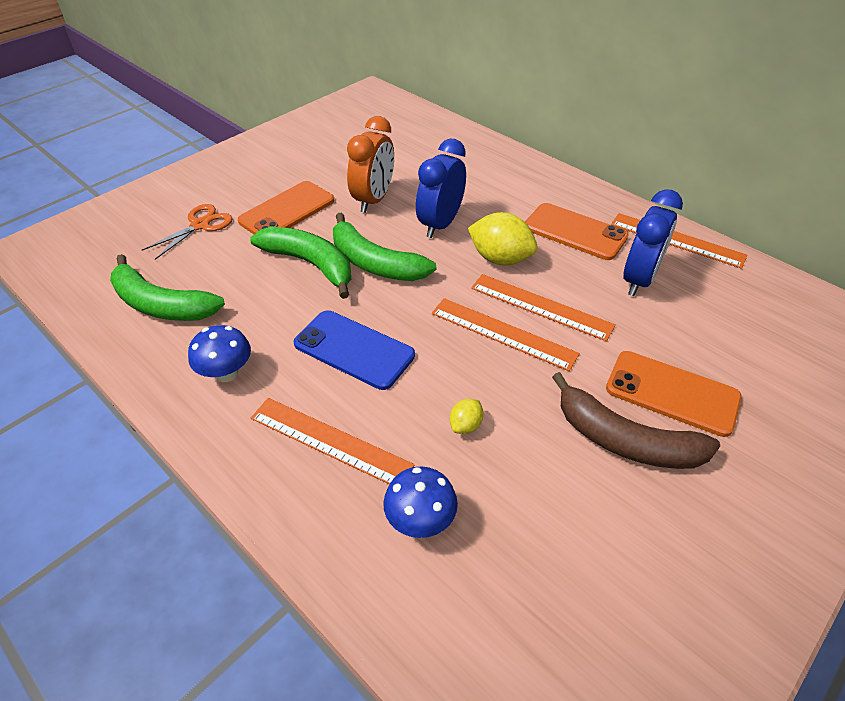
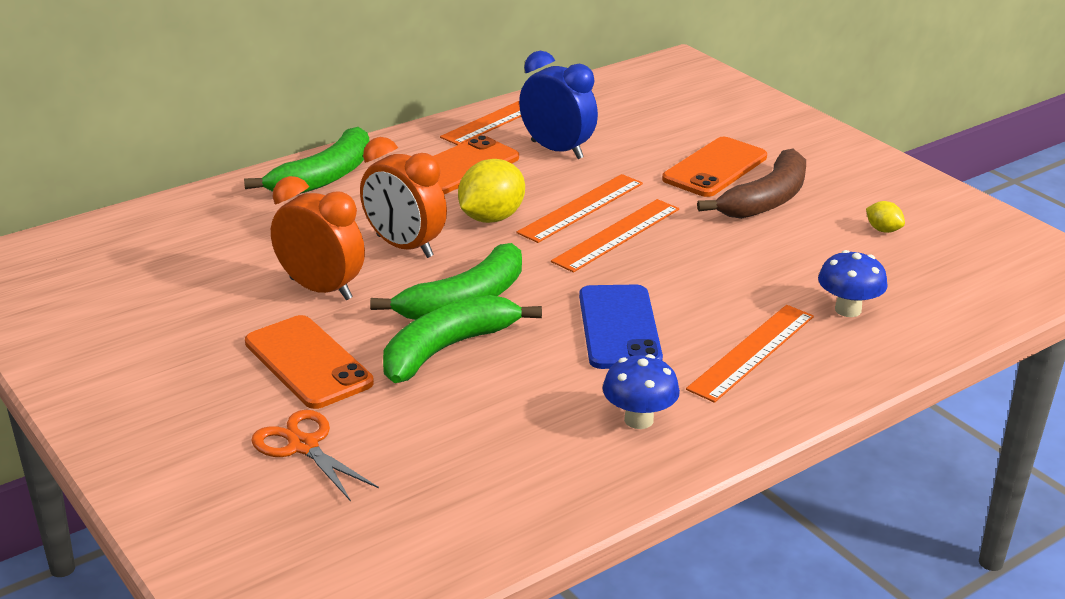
camera: 80 degrees left, 15 degrees down
(161, 304) = (489, 478): green banana -> green banana (324, 177)
(354, 350) = (619, 327): blue phone -> blue phone turned 45 degrees counterclockwise
(440, 224) = (404, 246): blue clock -> orange clock
(465, 425) = (740, 273): yellow lemon -> yellow lemon (883, 230)

